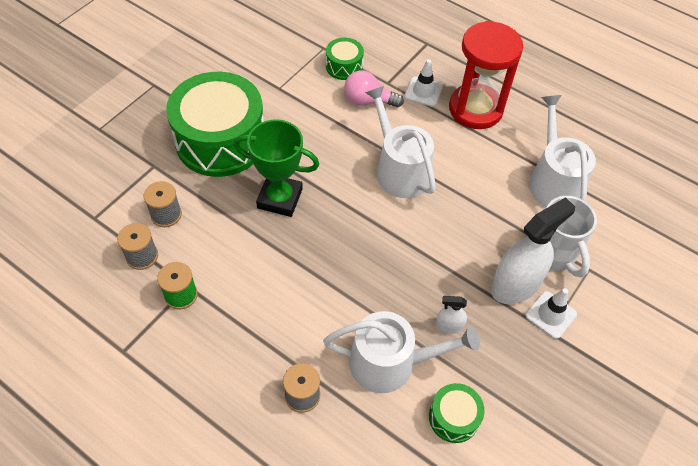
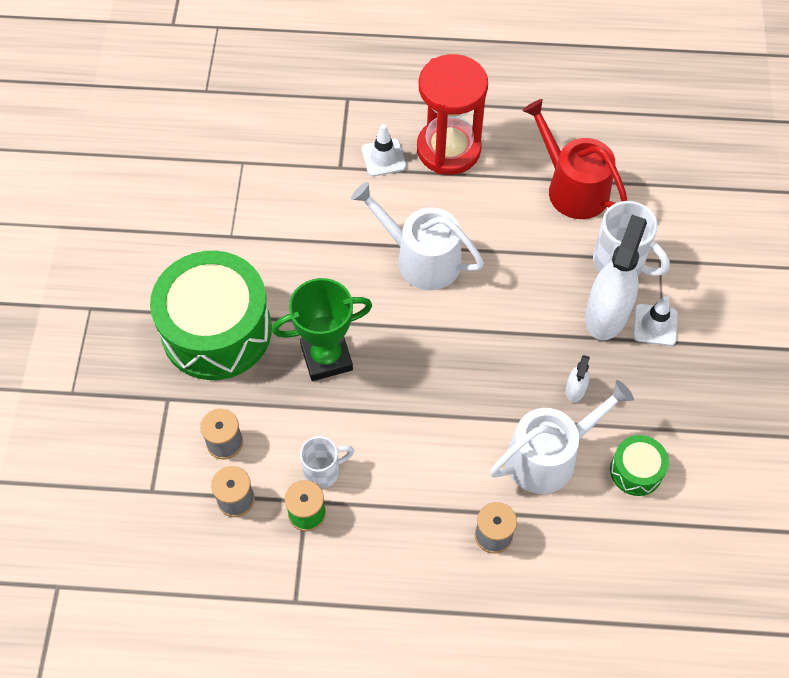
camera: 30 degrees left, 5 degrees up
(216, 273) = (323, 471): none -> white mug
(344, 66) = (281, 172): green drum -> none
(368, 101) = (335, 199): pink light bulb -> none
(449, 326) = (575, 389): white spray bottle -> white spray bottle turned 45 degrees counterclockwise
(553, 181) = (572, 188): white watering can -> red watering can

